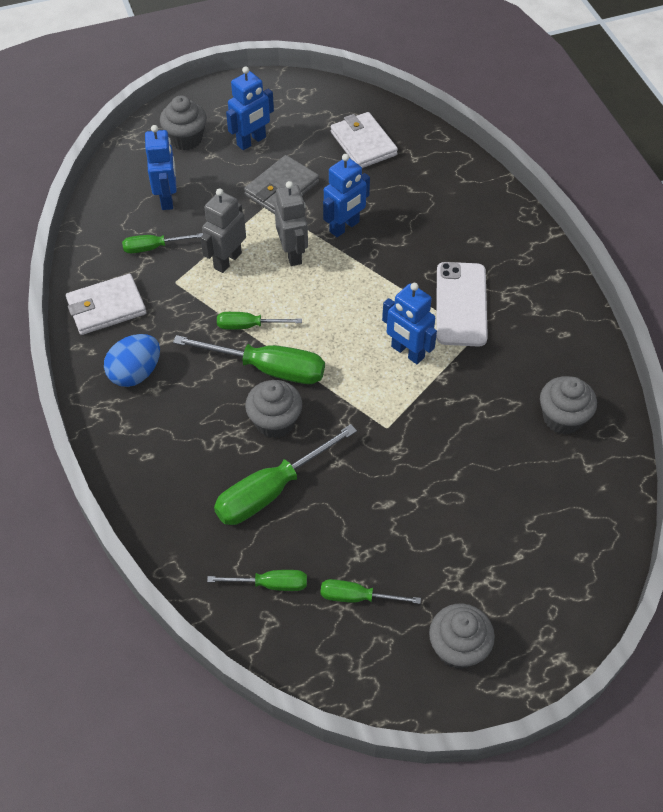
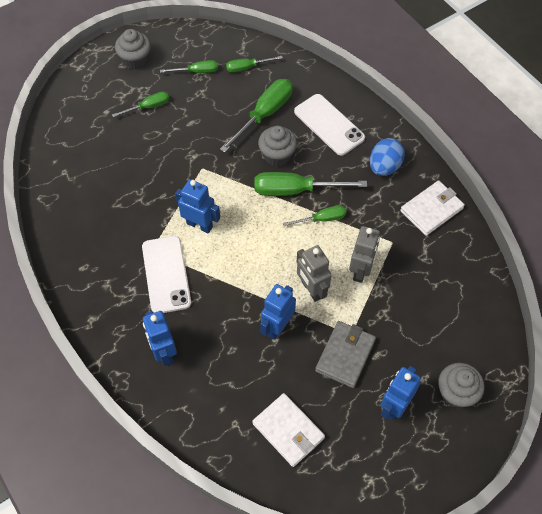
camera: 165 degrees right, 5 degrees up
(153, 247) = (424, 268): green screwdriver -> green screwdriver (148, 107)
(167, 199) = (438, 319): blue robot -> blue robot (164, 352)
(182, 451) = (329, 125): none -> white phone
(562, 418) = (82, 201): grey cupcake -> none

